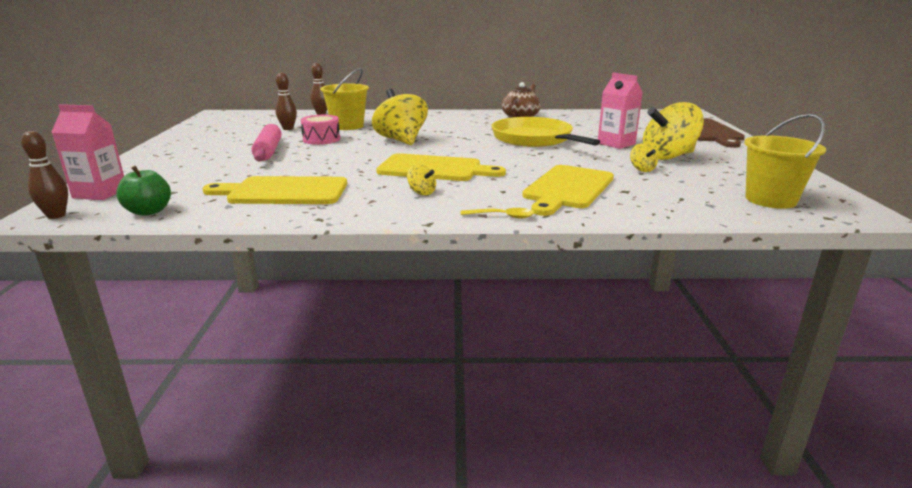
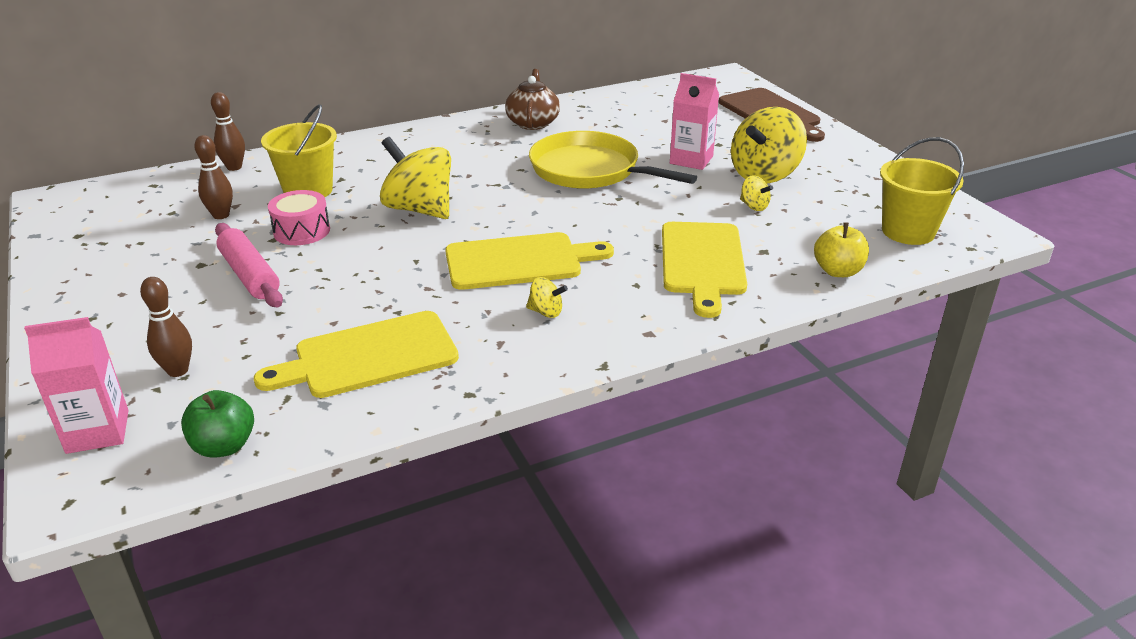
camera: 25 degrees left, 10 degrees up
(56, 215) = (91, 494): brown bowling pin -> brown bowling pin (178, 370)
(502, 216) = (673, 331): yellow spoon -> none
(679, 210) = (838, 271): none -> yellow apple

